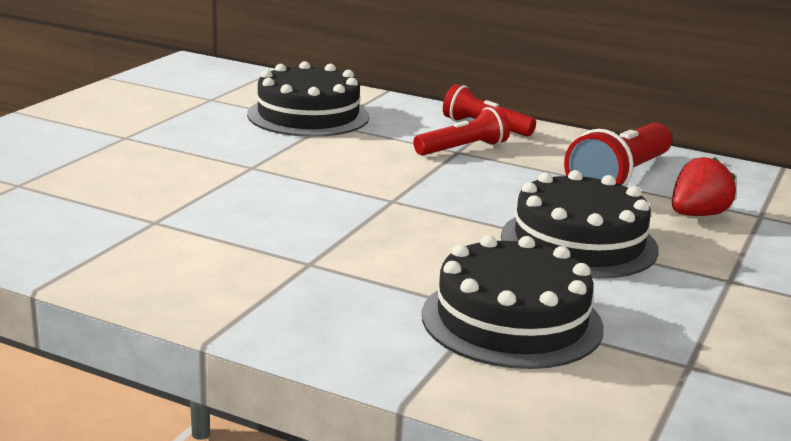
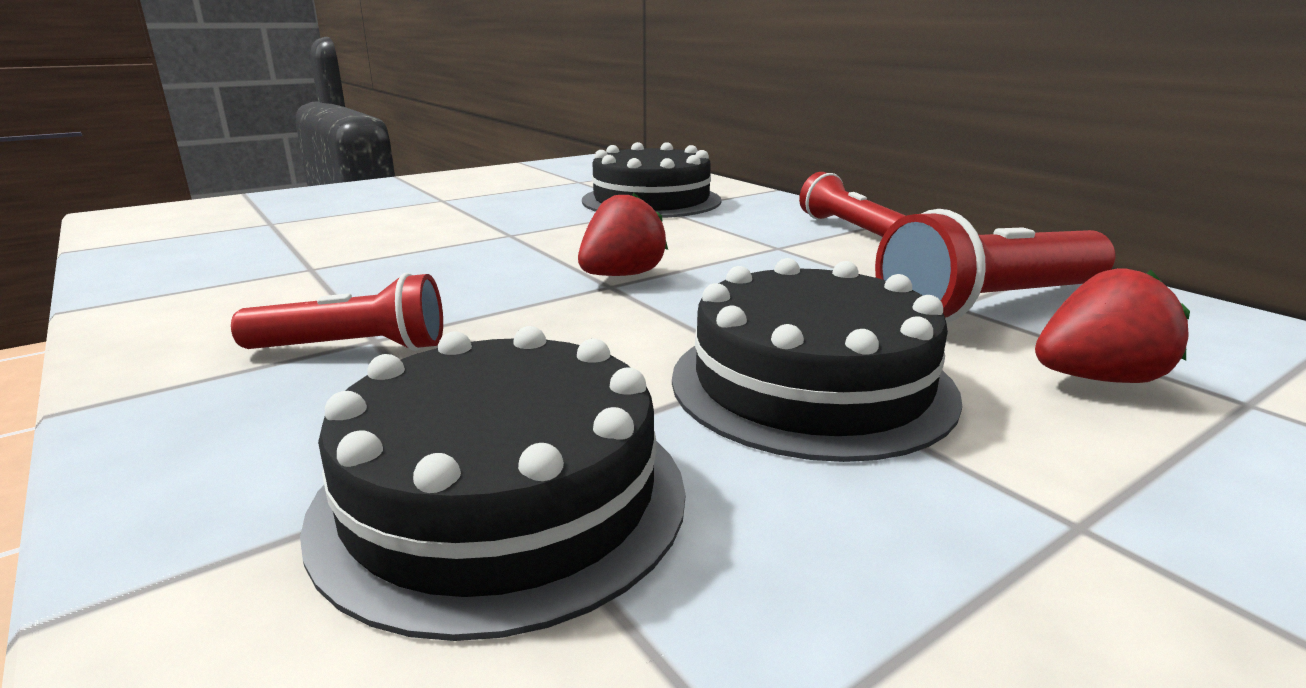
camera: 30 degrees right, 0 degrees up
(389, 191) = (621, 275): none -> red strawberry
(463, 149) = (788, 245): red flashlight -> red flashlight (353, 348)

